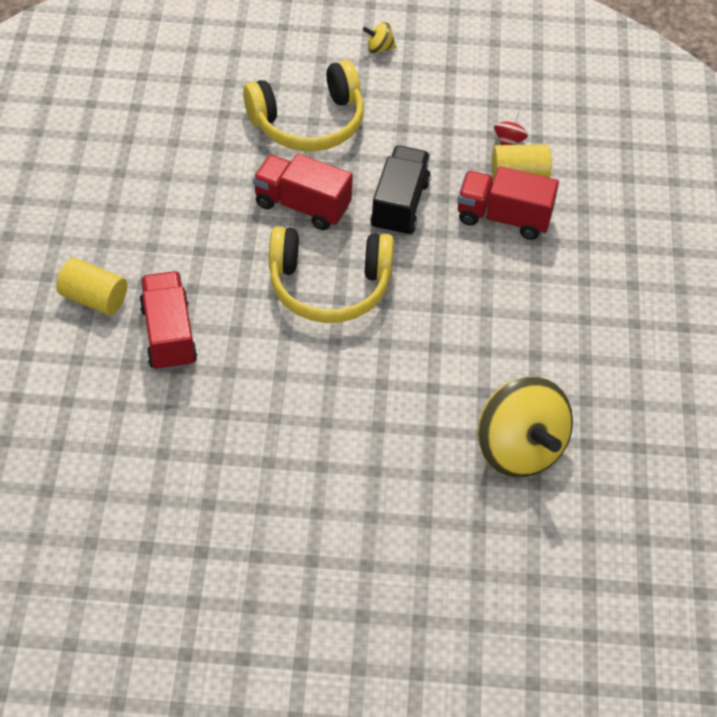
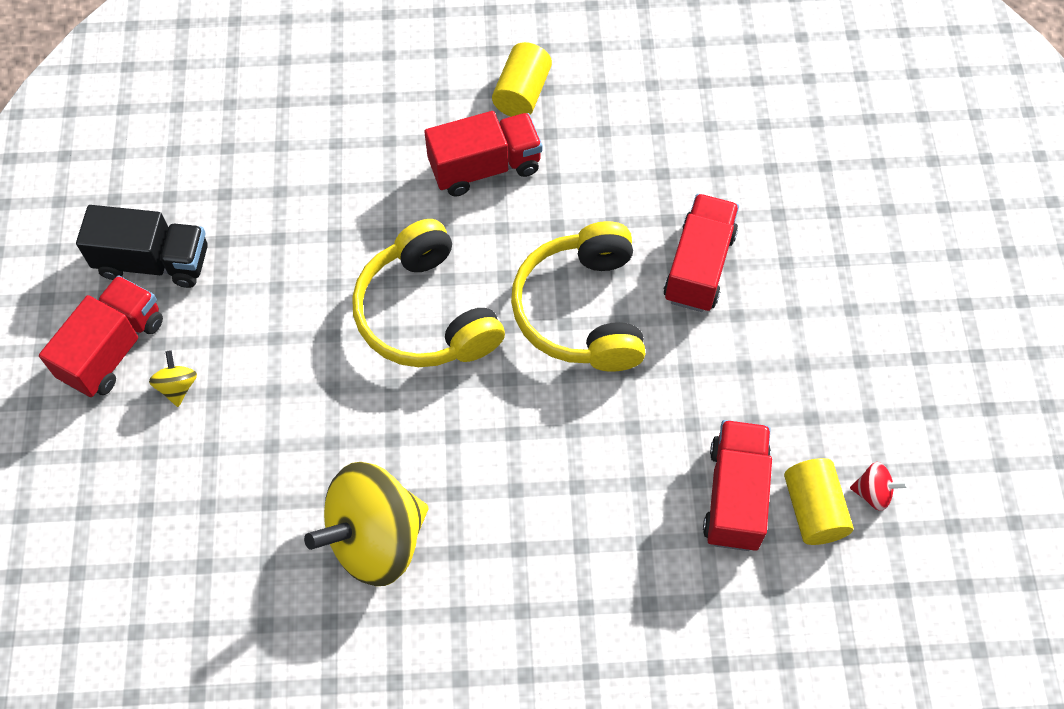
camera: 85 degrees right, 10 degrees up
(306, 650) = (113, 349): none -> red truck
(308, 122) = (837, 255): yellow headphones -> yellow headphones (426, 314)
(379, 48) = (997, 318): yellow spinning top -> yellow spinning top (177, 387)
(400, 205) = (725, 372): black truck -> black truck (153, 262)

